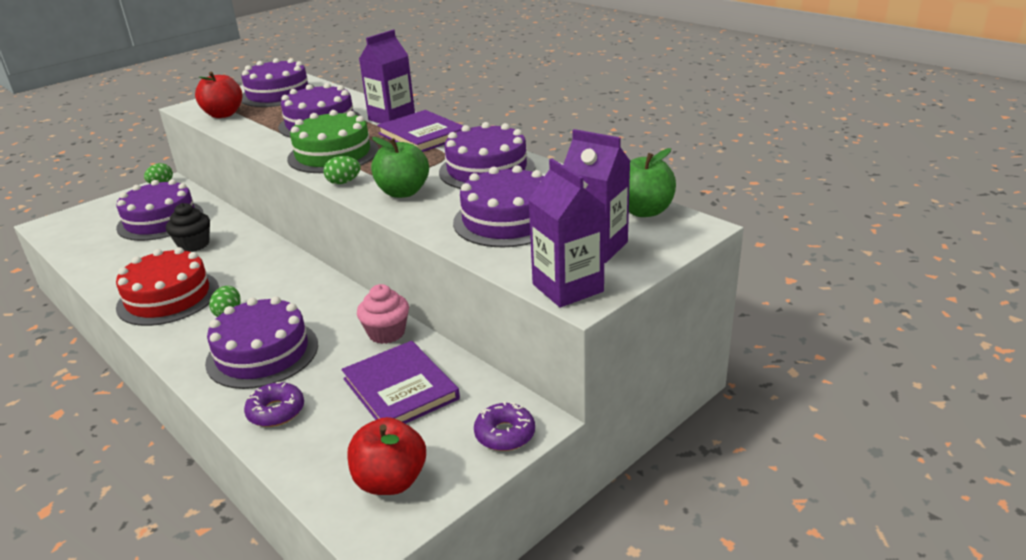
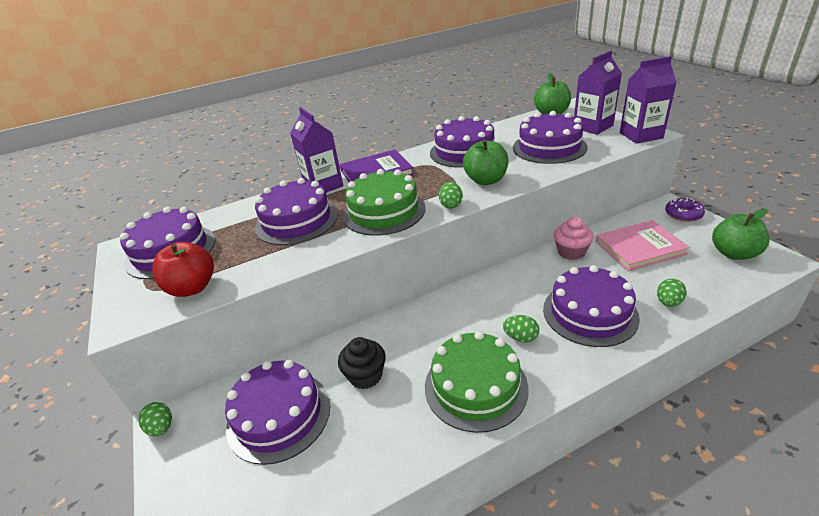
camera: 70 degrees left, 5 degrees up
(168, 297) = (475, 386): red cake -> green cake
(276, 411) = (668, 302): purple donut -> green egg
(390, 481) = (734, 253): red apple -> green apple
(400, 389) = (639, 248): purple book -> pink book

